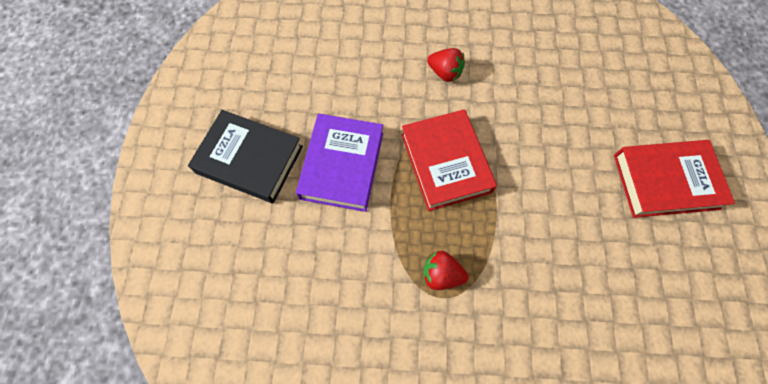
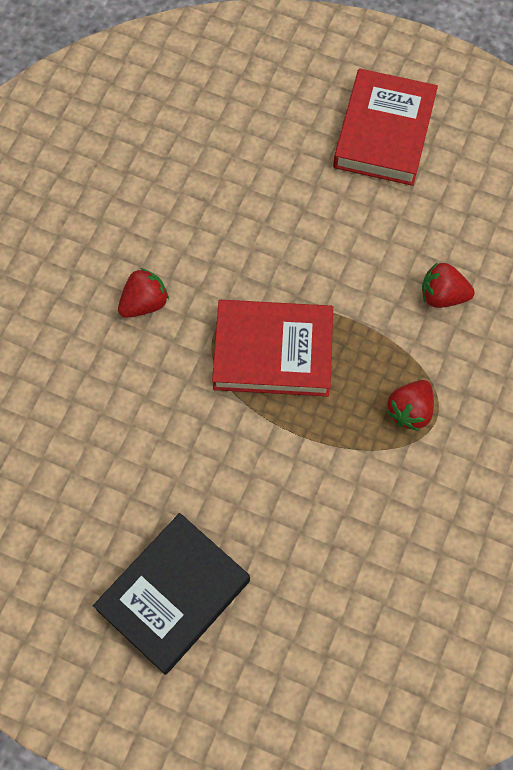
camera: 70 degrees left, 0 degrees up
(342, 165) = (228, 477): purple book -> none
(549, 270) = (442, 295): none -> red strawberry

